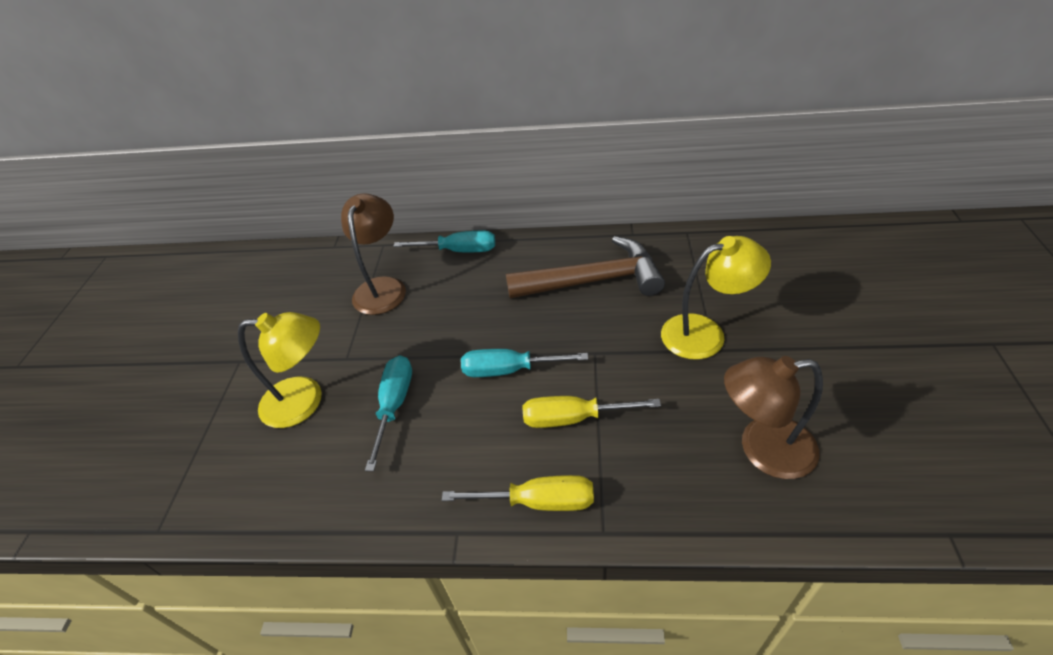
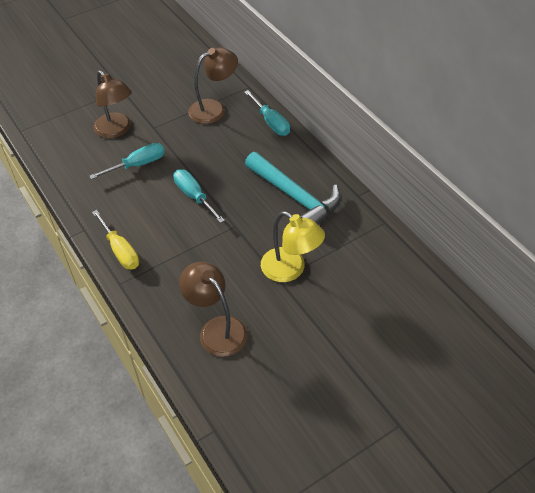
camera: 50 degrees right, 5 degrees up
(305, 401) = (116, 130): yellow lamp -> brown lamp
(574, 418) = (181, 239): yellow screwdriver -> none
(594, 280) = (295, 197): brown hammer -> turquoise hammer

